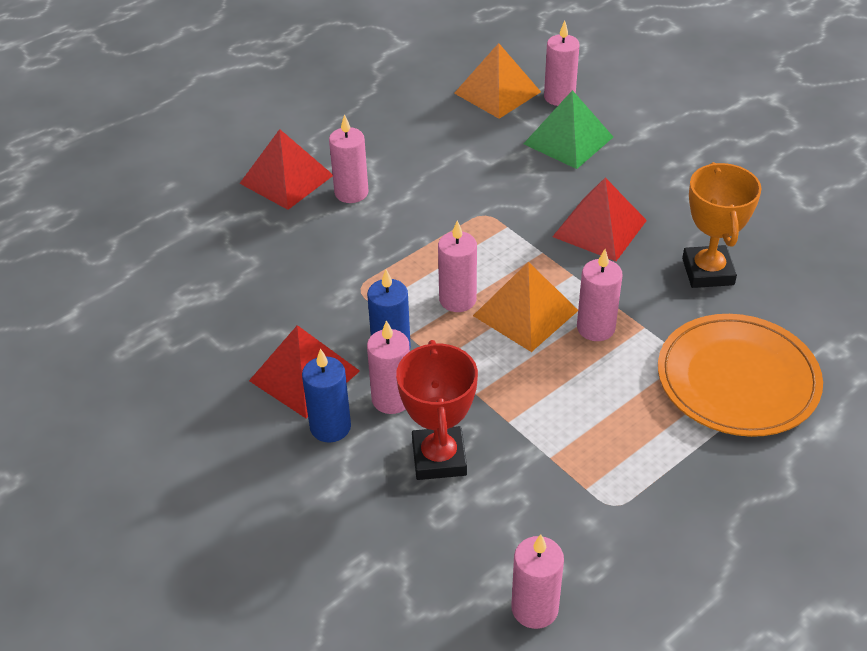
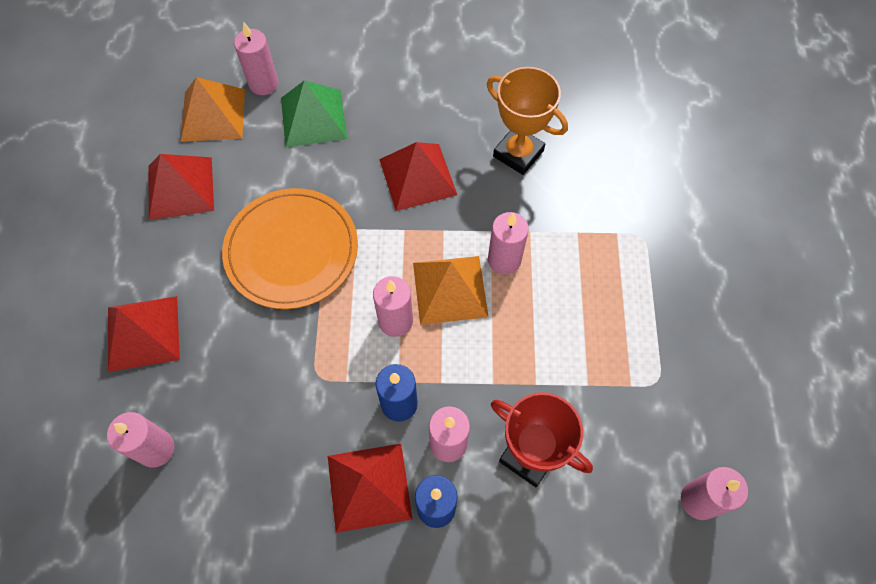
camera: 50 degrees left, 20 degrees up
(351, 193) = (211, 299): pink candle -> pink candle (156, 449)
(418, 118) = (180, 188): none -> red pyramid
(737, 379) = (620, 221): orange plate -> orange plate (291, 250)

